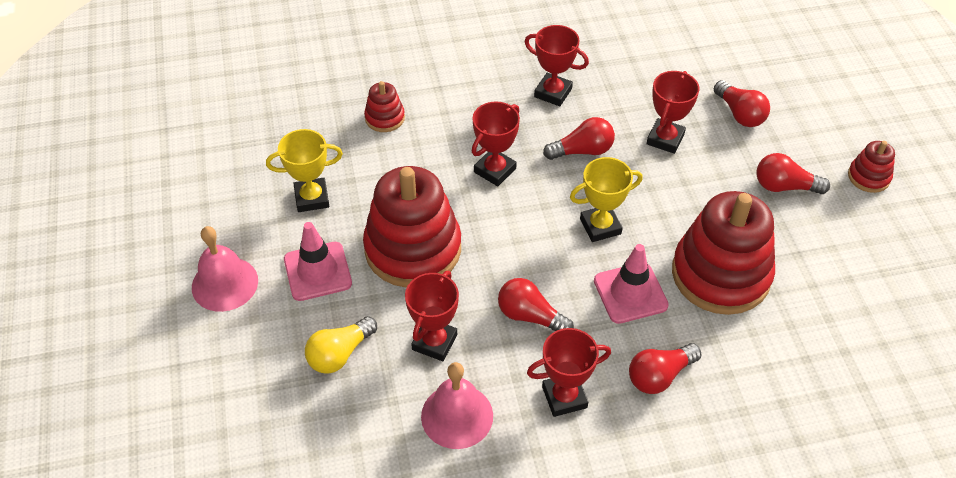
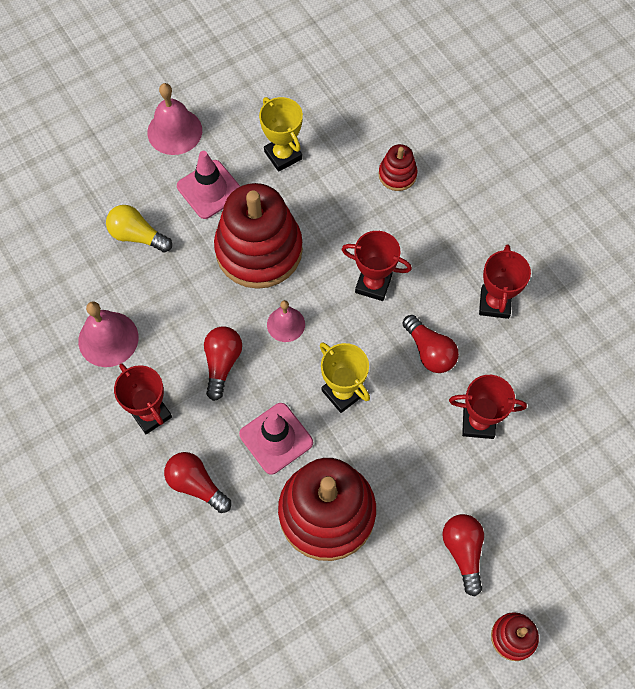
camera: 70 degrees right, 15 degrees up
(434, 342) = (171, 299): red trophy -> none
(508, 250) = (286, 324): none -> pink bell
(740, 114) = (547, 487): red light bulb -> none

